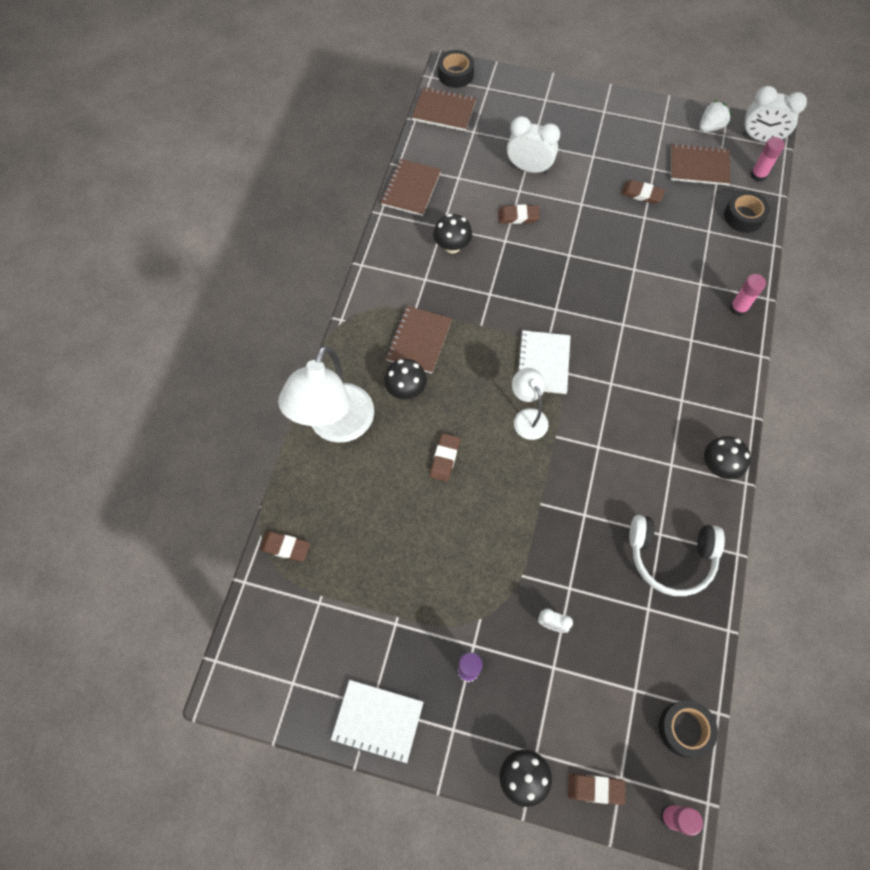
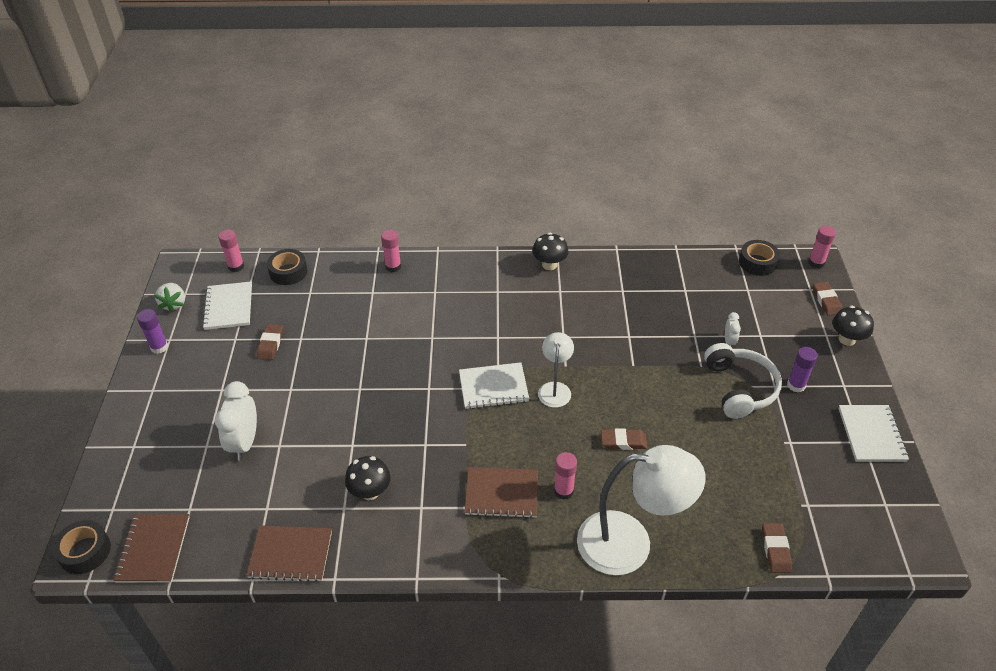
camera: 105 degrees left, 20 degrees down
(406, 390) = (563, 491): black mushroom -> pink glue stick
(518, 216) = (316, 439): brown eraser -> none
(527, 417) = (555, 389): white lamp -> white lamp turned 135 degrees clockwise
(655, 116) = (159, 347): none -> purple glue stick
(670, 557) = (638, 283): white headphones -> white headphones (739, 388)
(699, 166) = (228, 307): brown notebook -> white notebook
(710, 127) = (174, 304): white strawberry -> white strawberry turned 135 degrees counterclockwise
(760, 138) = (188, 269): white clock -> none

